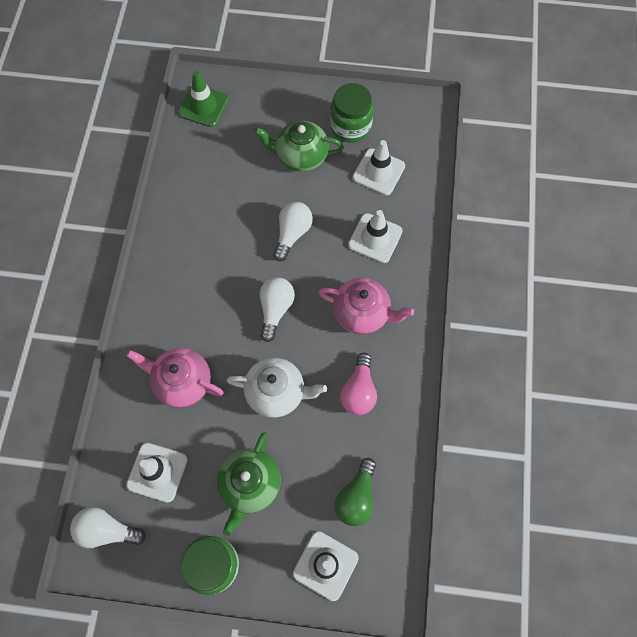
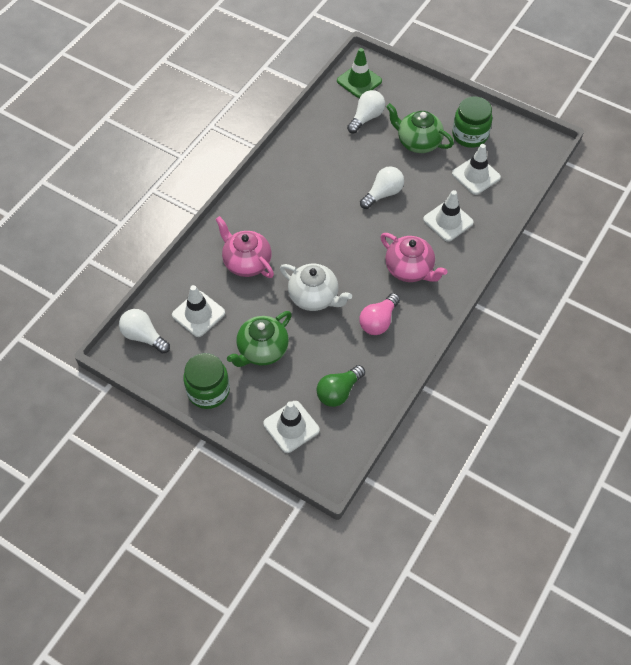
camera: 25 degrees right, 10 degrees down
(275, 309) = (342, 241): white light bulb -> white light bulb (366, 118)

